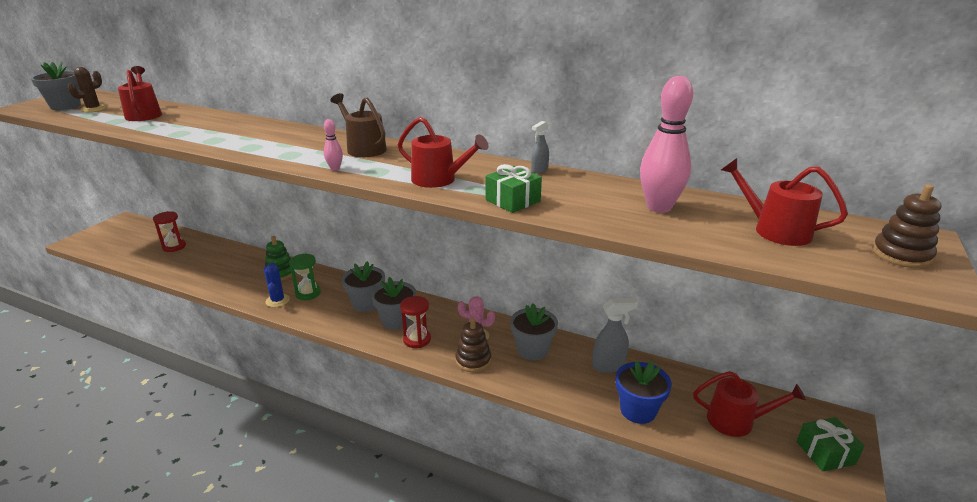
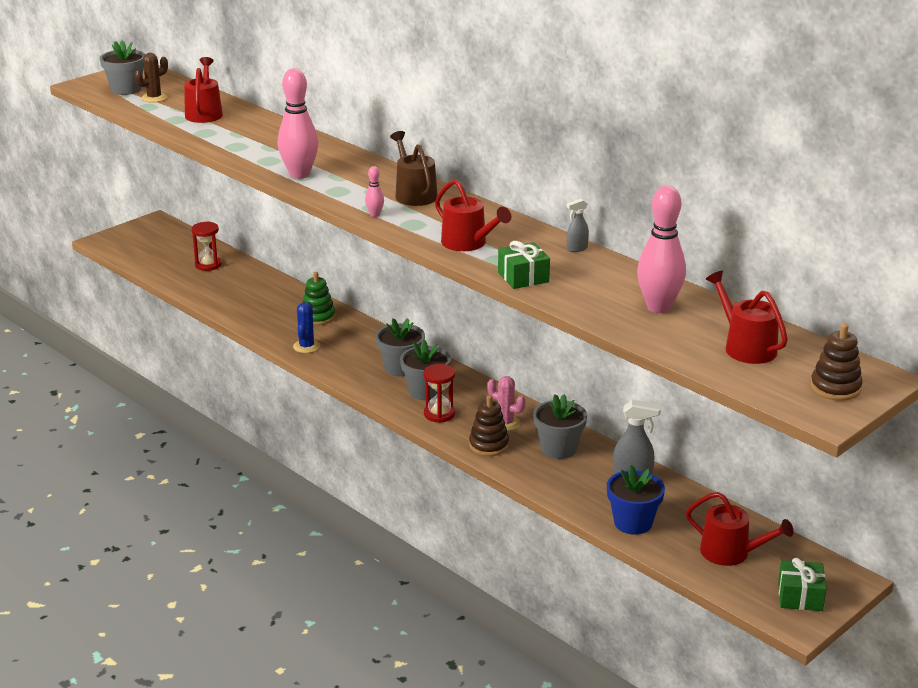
camera: 20 degrees right, 0 degrees up
(247, 147) = (299, 174): none -> pink bowling pin
(308, 293) = (341, 345): green hourglass -> none

